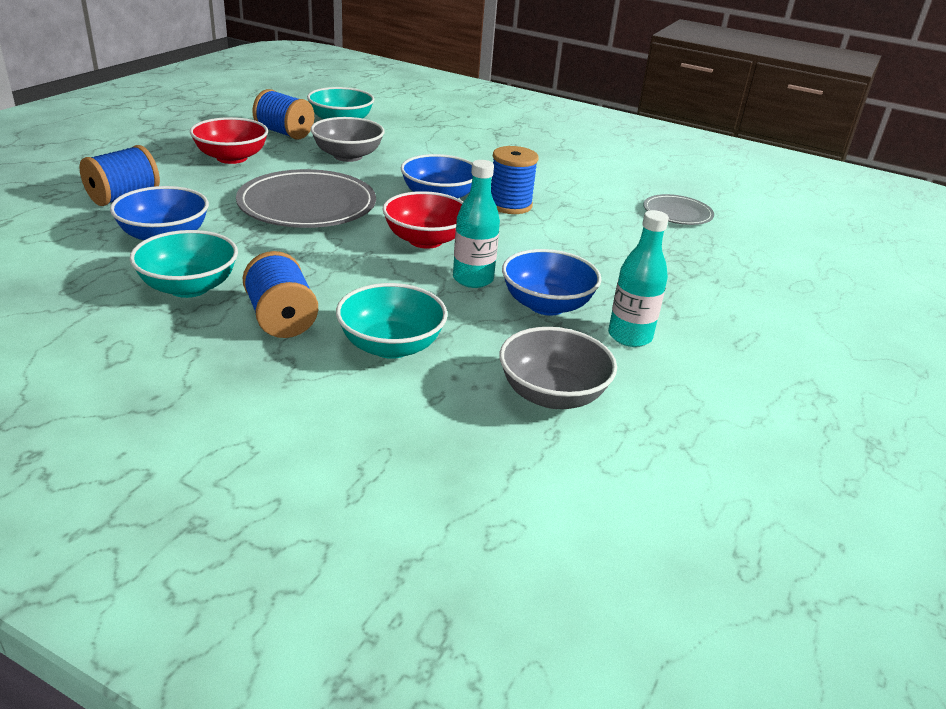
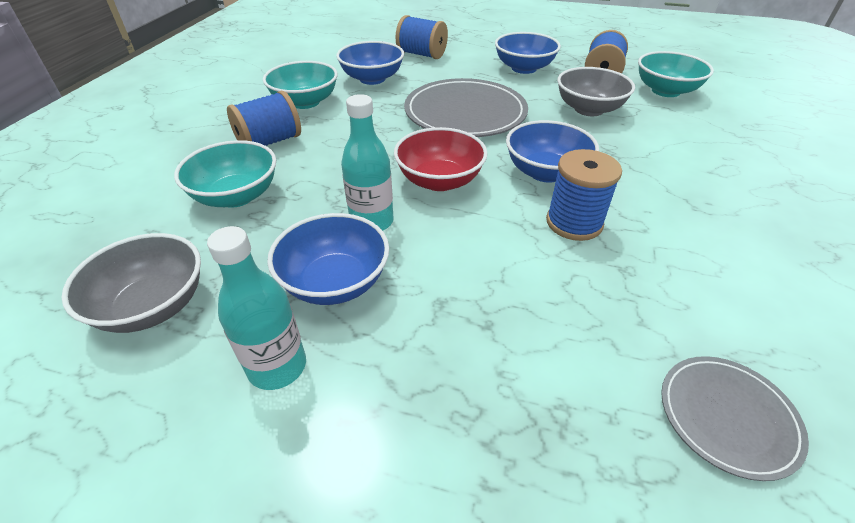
camera: 80 degrees right, 10 degrees up
(232, 158) = (524, 68): red bowl -> blue bowl

